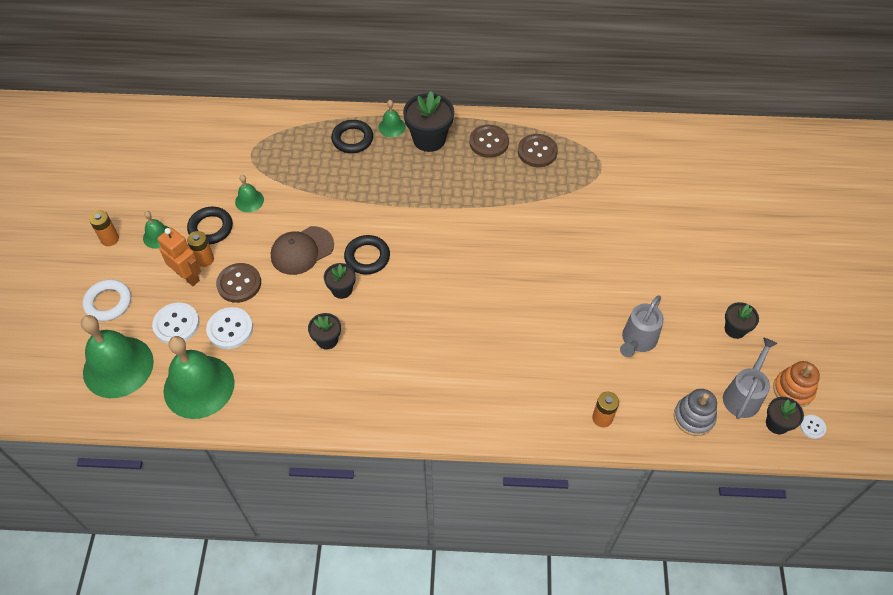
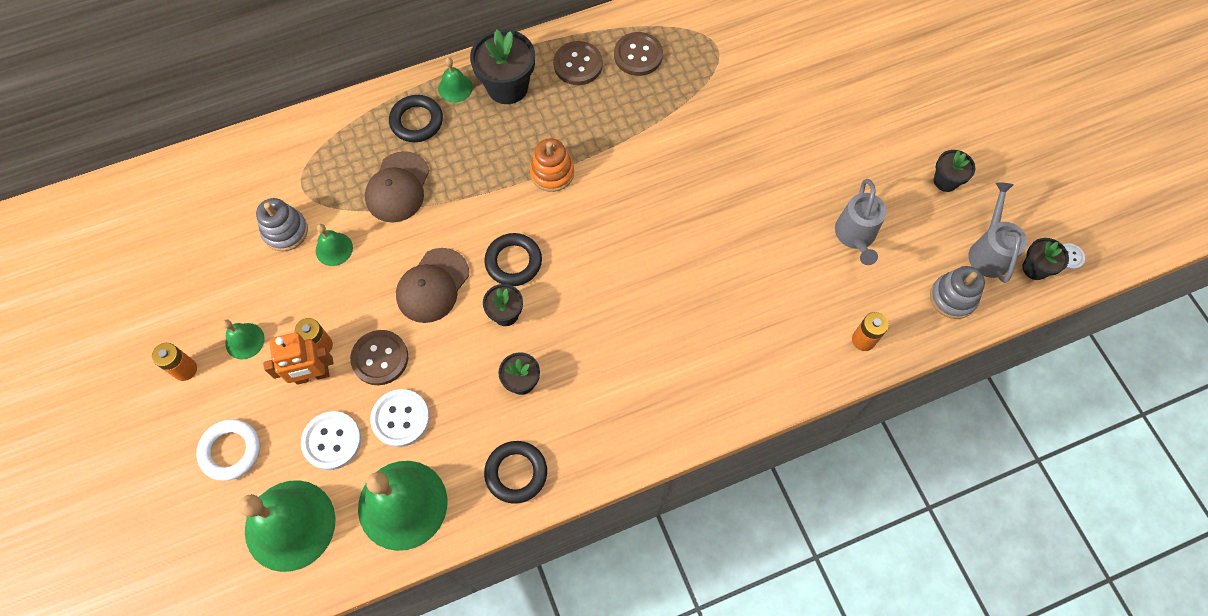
camera: 25 degrees left, 10 degrees up
(188, 276) = (312, 375): orange robot -> orange robot turned 150 degrees clockwise
(211, 228) = (306, 303): black ring -> black ring (516, 473)
(224, 177) = (285, 231): none -> grey stacking toy
(315, 177) = (398, 187): none -> brown cap
(793, 390) = (1032, 224): orange stacking toy -> orange stacking toy (552, 173)

